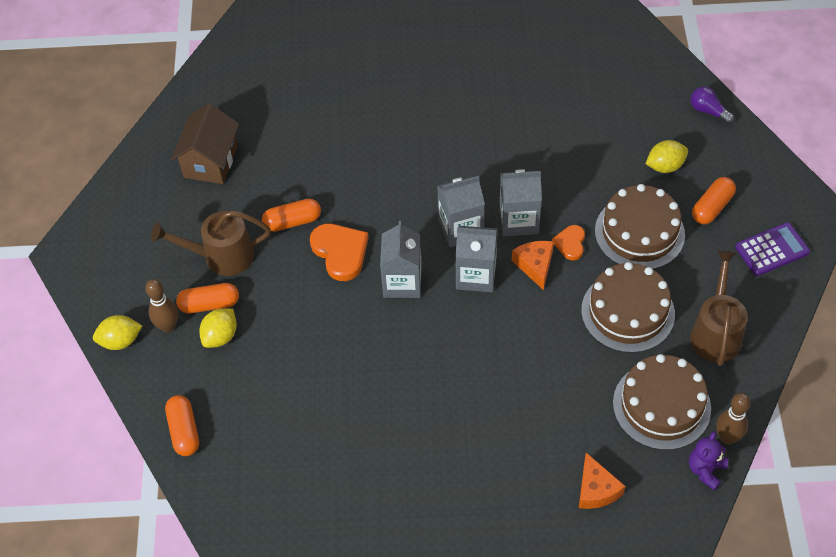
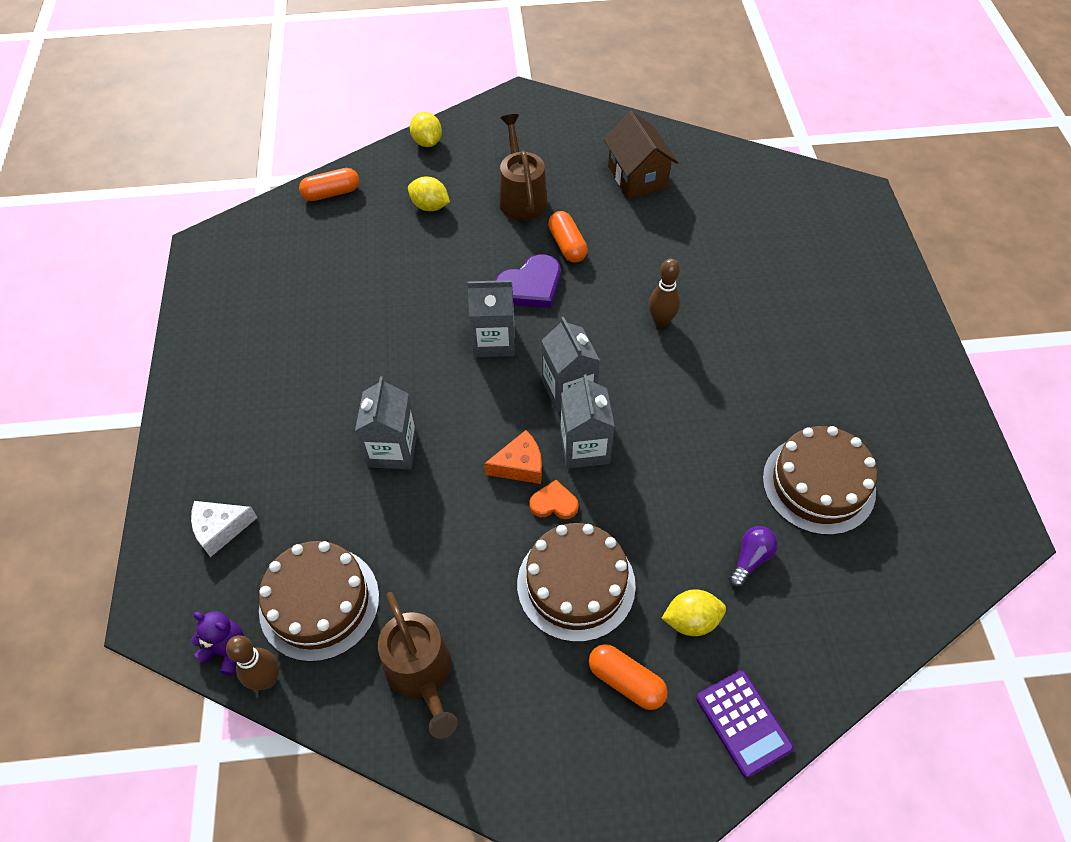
camera: 85 degrees right, 0 degrees up
(168, 326) = (442, 170): brown bowling pin -> brown bowling pin (661, 321)
(209, 304) = (466, 195): orange capsule -> none
(210, 161) = (637, 177): brown house -> brown house turned 60 degrees clockwise
(340, 252) = (530, 286): orange heart -> purple heart
(476, 275) = (504, 407): grey carton -> grey carton (392, 449)
(596, 490) = (220, 529): orange cheese -> white cheese
(627, 312) = (453, 567): brown cake -> brown cake (818, 484)
(665, 166) = (691, 620): yellow lemon -> yellow lemon turned 75 degrees counterclockwise
(708, 111) = (804, 686): purple light bulb -> purple light bulb (750, 559)
(715, 332) = (422, 674): brown watering can -> brown watering can turned 60 degrees clockwise
(772, 249) = (557, 763): purple calculator -> purple calculator (743, 723)

